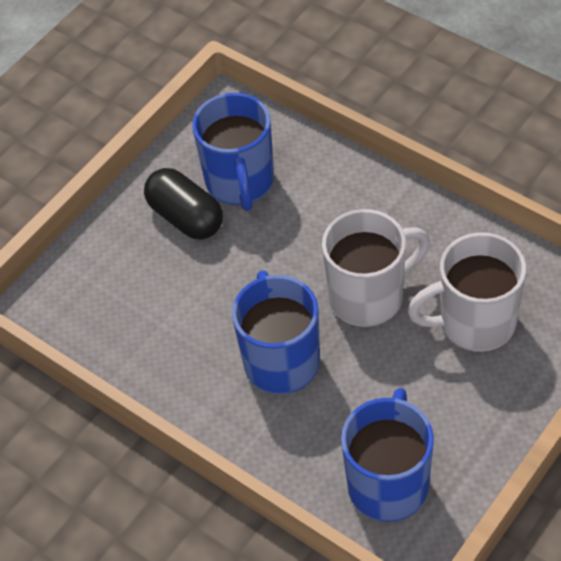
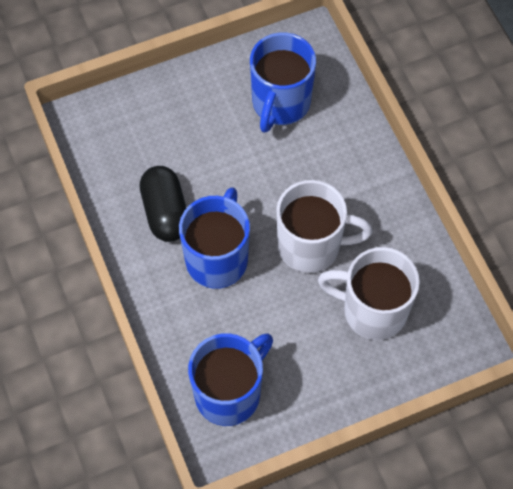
camera: 25 degrees right, 10 degrees up
(186, 217) = (224, 109): black capsule -> black capsule (165, 212)

